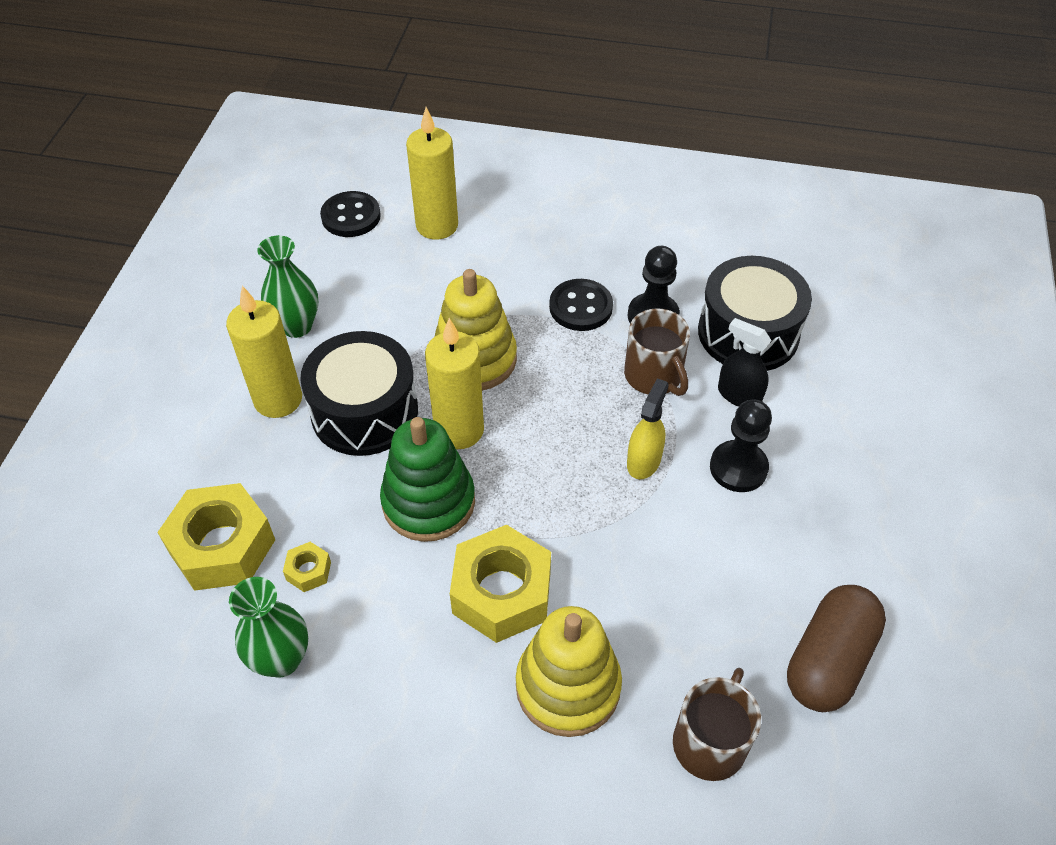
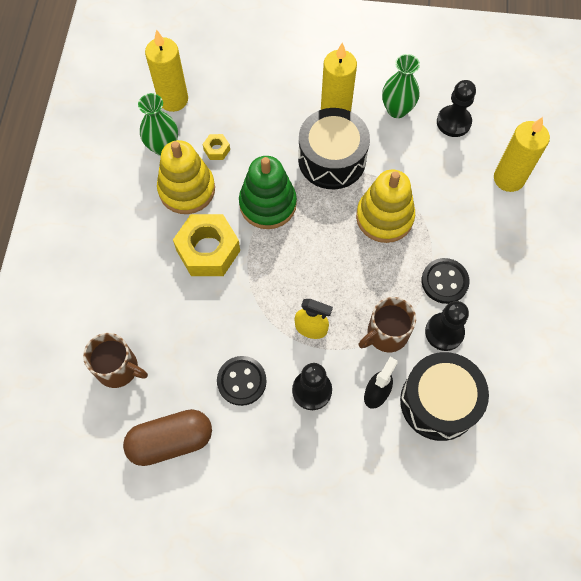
camera: 85 degrees right, 15 degrees up
(222, 546) = (229, 105): yellow nut -> none
(335, 268) = (453, 122): none -> black pawn
(351, 216) = (506, 123): black button -> black button (241, 381)
(459, 430) = (324, 214): yellow candle -> yellow candle (173, 99)
(568, 686) = (150, 290): yellow stacking toy -> yellow stacking toy (187, 189)
(828, 660) = (171, 441): brown capsule -> brown capsule turned 45 degrees counterclockwise

